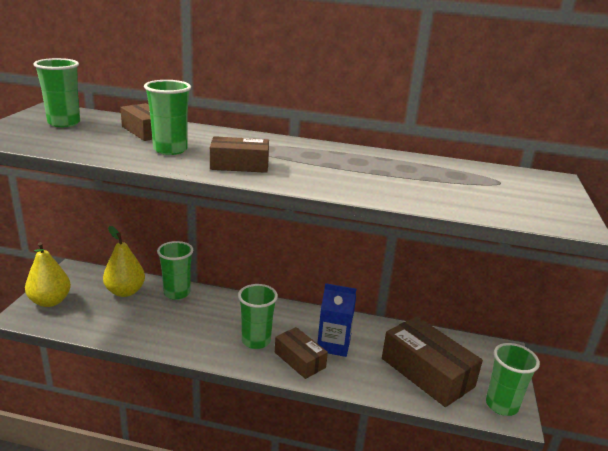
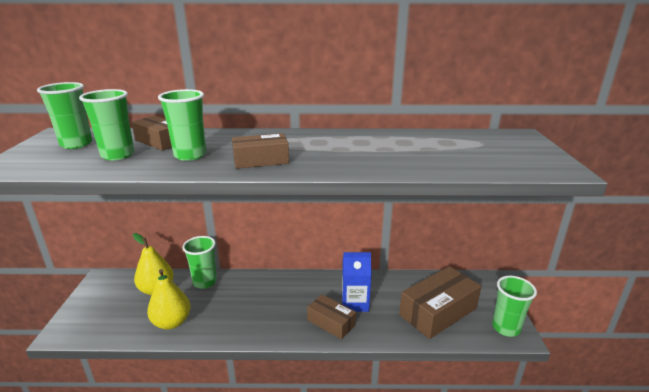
camera: 10 degrees left, 0 degrees up
(50, 301) = (86, 313): yellow pear -> yellow pear (172, 322)
(256, 341) = (288, 313): green cup -> green cup (118, 155)
(427, 372) = (438, 312): brown box -> brown box turned 75 degrees counterclockwise

